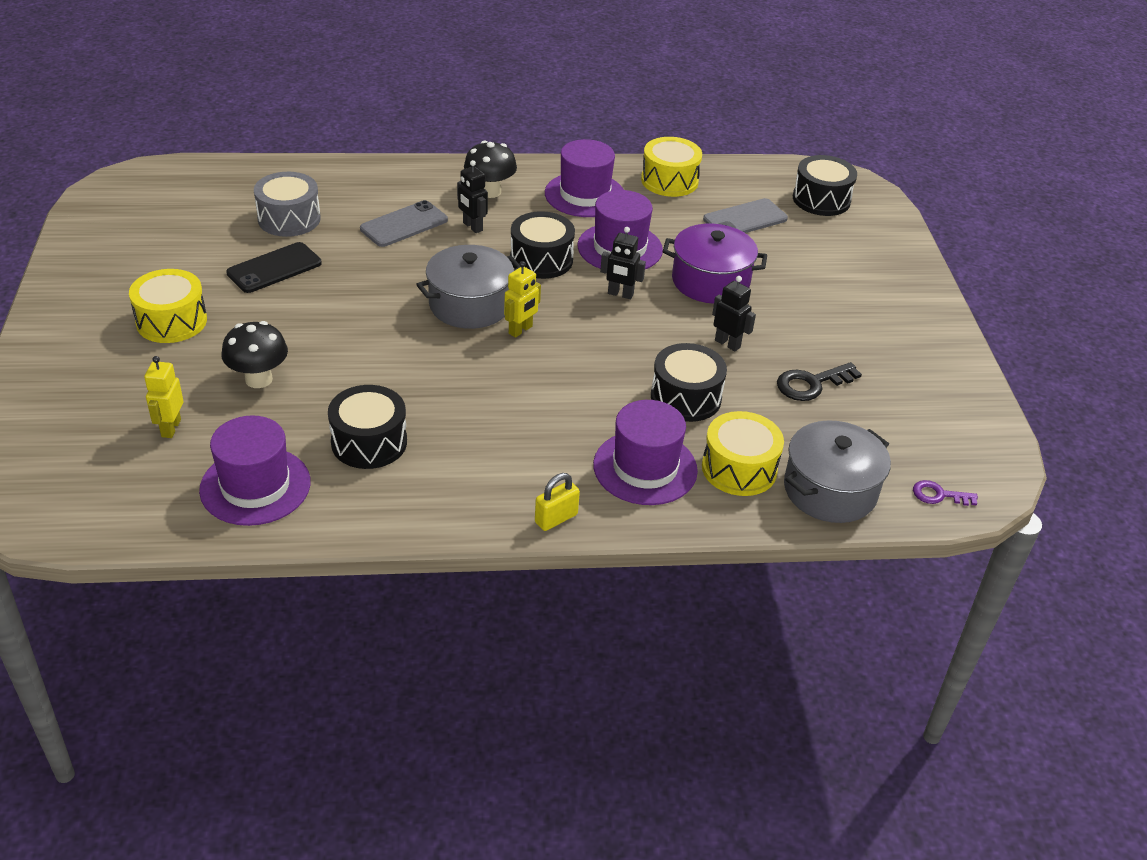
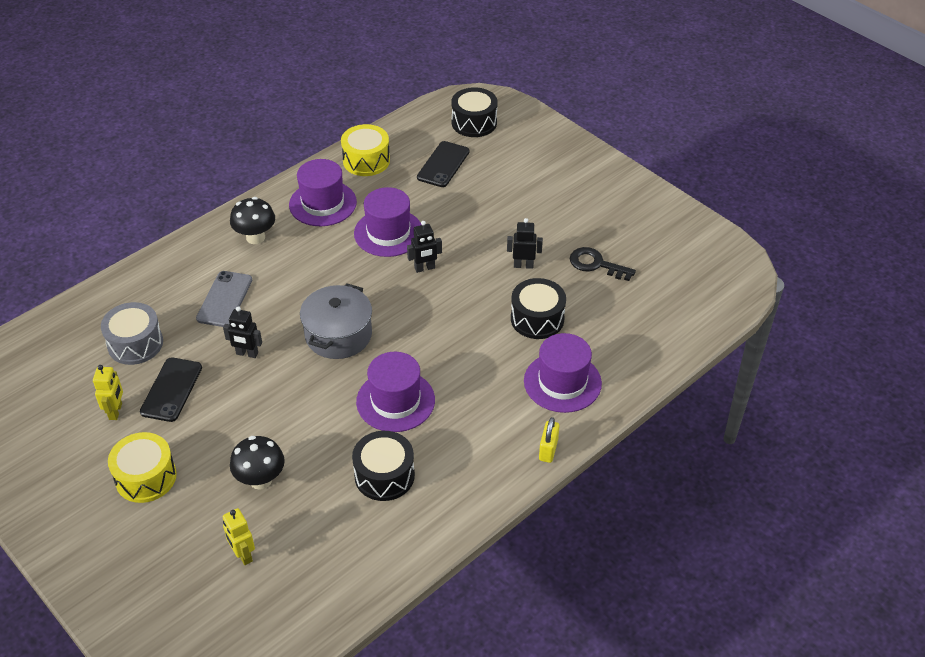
camera: 35 degrees left, 5 degrees up
(255, 486) = (347, 555): purple hat -> purple hat (395, 401)
(472, 227) = (274, 273): black robot -> black robot (247, 354)
(520, 330) = (391, 333): yellow robot -> yellow robot (116, 411)
(541, 260) = (348, 272): black drum -> none
(710, 281) = (469, 225): purple pot -> none
(739, 469) = (612, 348): yellow drum -> none
(745, 219) = (443, 164): grey phone -> black phone
(811, 384) = (596, 264): black key -> black key turned 90 degrees clockwise
(830, 490) = (672, 330): grey pot -> none
(938, 495) = (727, 296): purple key -> none

